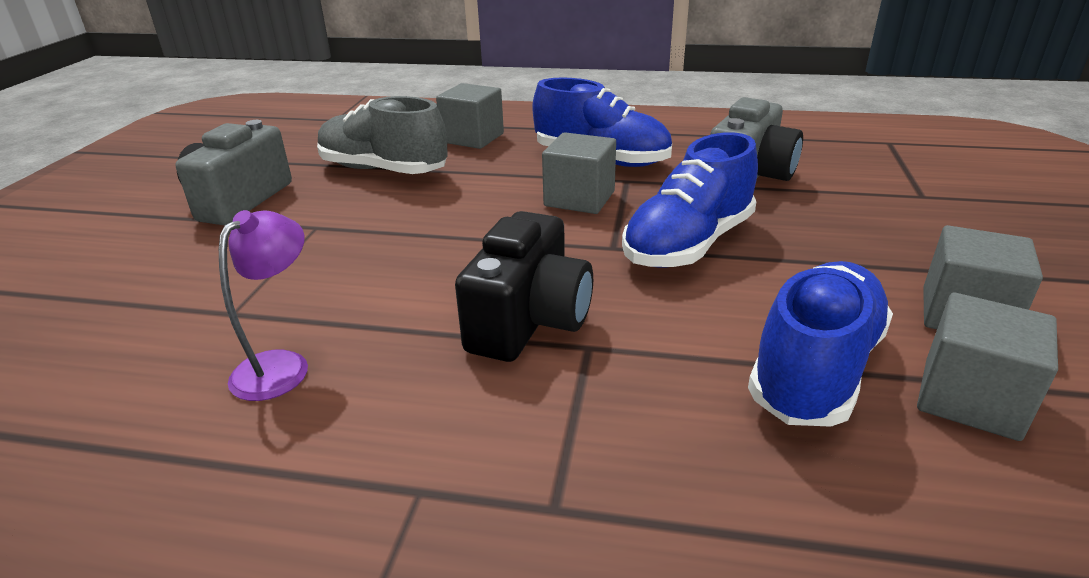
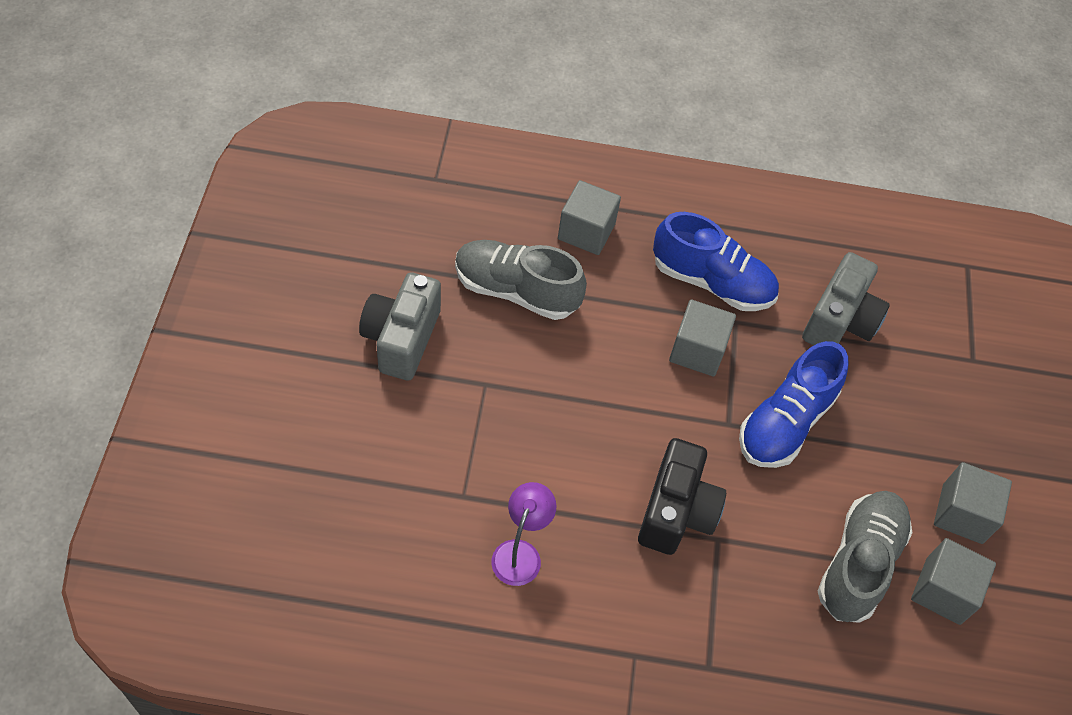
camera: 10 degrees left, 25 degrees up
(815, 369) = (858, 563): blue shoe -> grey shoe

